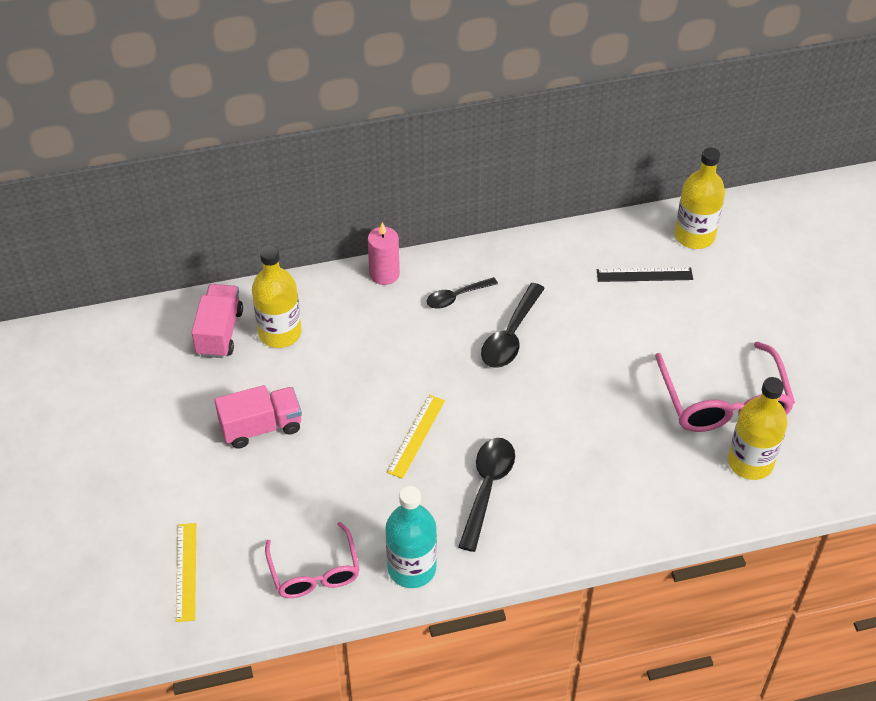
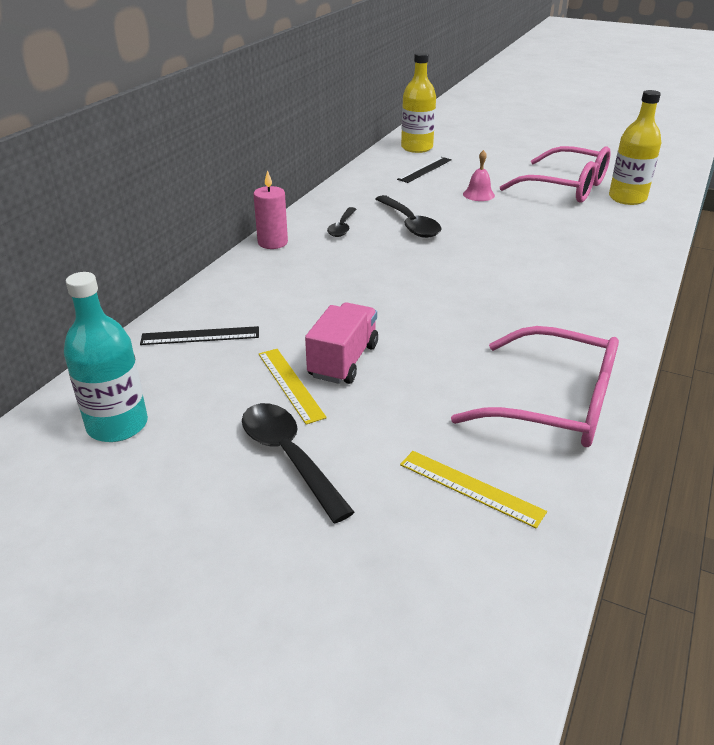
camera: 50 degrees left, 15 degrees down
(219, 332) = (200, 336): pink truck -> black ruler
(280, 333) = (253, 308): yellow bottle -> none
(314, 572) = (554, 404): pink glasses -> pink glasses, size x1.53
(412, 568) = (600, 352): turquoise bottle -> turquoise bottle (117, 425)
(416, 436) = (456, 294): yellow ruler -> yellow ruler (290, 384)
(487, 488) = (548, 287): black spoon -> black spoon (289, 457)
(628, 346) = (478, 194): none -> pink bell

